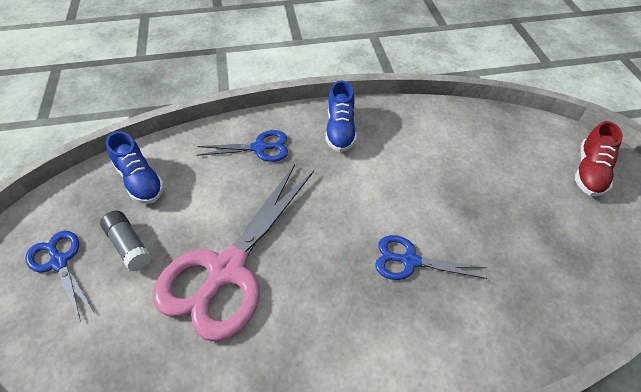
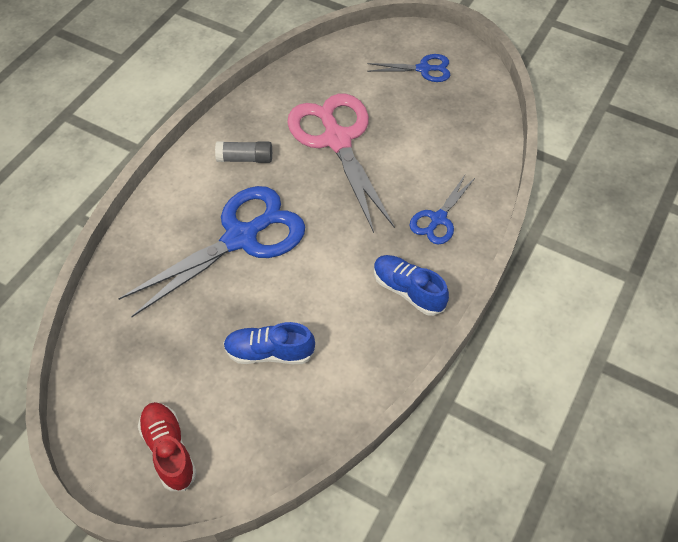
camera: 130 degrees right, 5 degrees up
(129, 246) = (406, 103): grey glue stick -> grey glue stick (245, 158)
(140, 181) = (466, 131): blue shoe -> blue shoe (269, 352)
(409, 261) = (241, 238): blue scissors -> blue scissors, size x2.00

